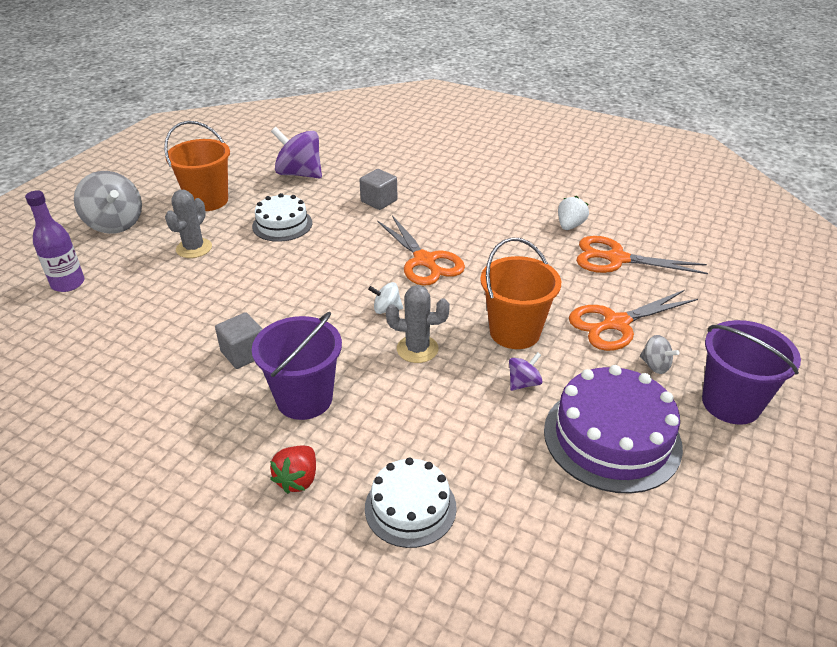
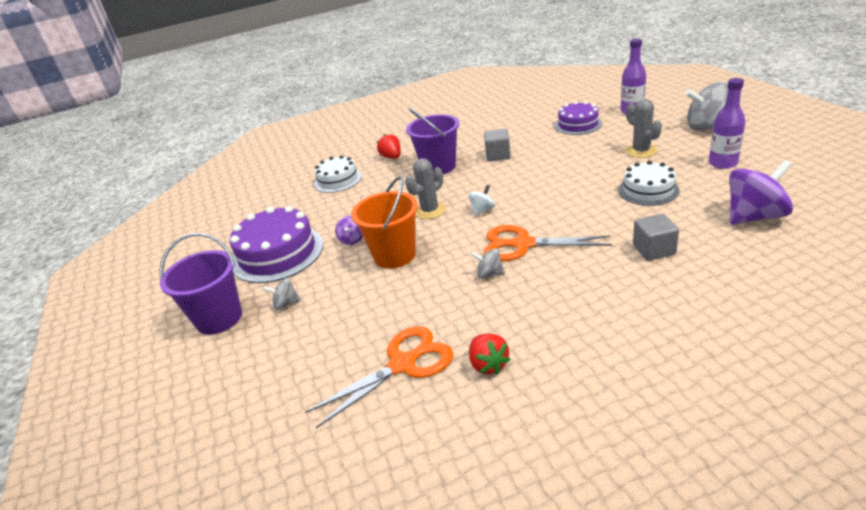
camera: 135 degrees right, 5 degrees down
(121, 315) = (578, 124): none -> purple cake
(207, 200) = (723, 163): orange bucket -> purple bottle
(482, 262) = (489, 274): none -> grey spinning top
(570, 226) = (488, 364): white strawberry -> red strawberry
(616, 323) = (339, 310): orange scissors -> none

